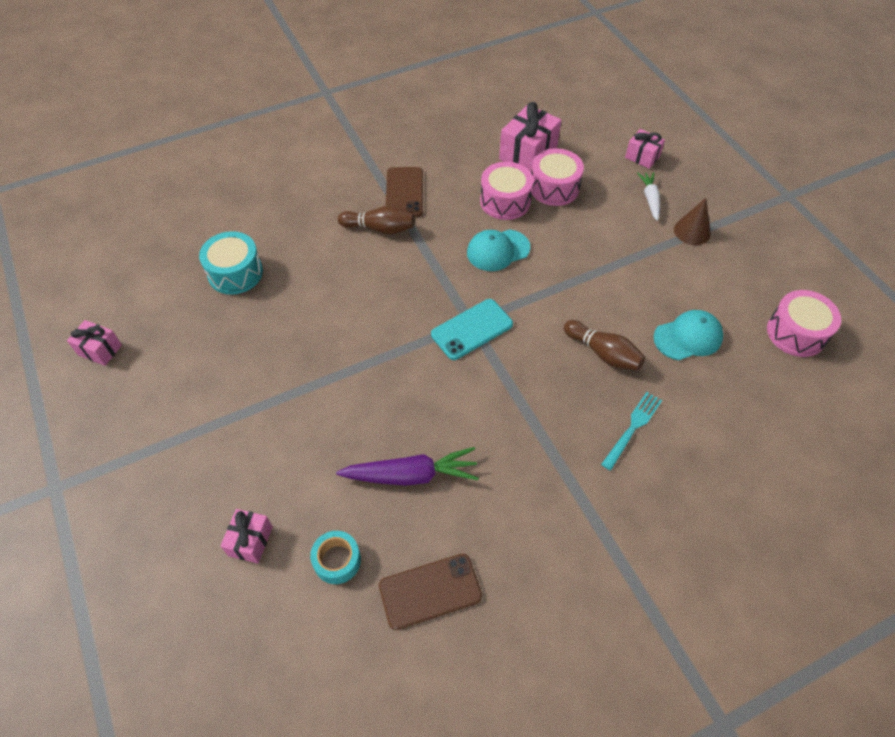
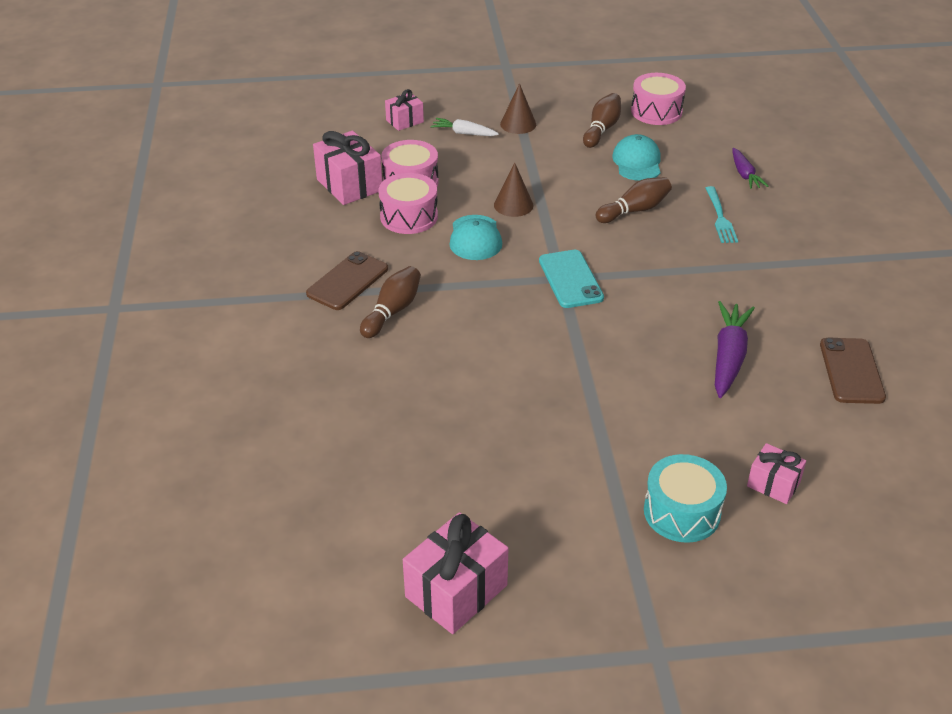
camera: 70 degrees left, 15 degrees down
(100, 350) = (456, 591): pink gift -> pink gift, size x1.72
(235, 273) = (393, 442): turquoise drum -> turquoise drum (682, 512)
(337, 560) = (808, 425): turquoise tape -> none
(404, 192) = (347, 281): brown phone -> brown phone turned 75 degrees counterclockwise
(560, 262) = (513, 205): none -> brown cone
(632, 428) = (720, 217): turquoise fork -> turquoise fork turned 150 degrees counterclockwise
(727, 437) = (744, 174): none -> purple carrot
(728, 295) = (601, 129): none -> brown bowling pin

